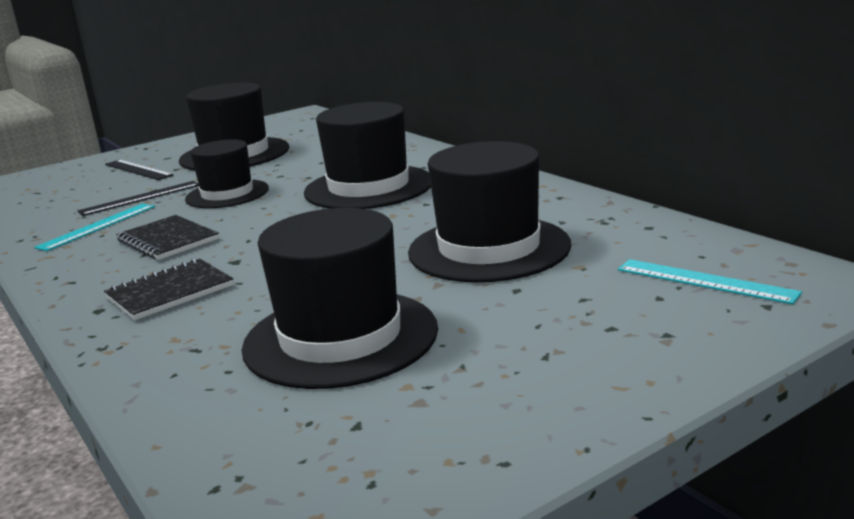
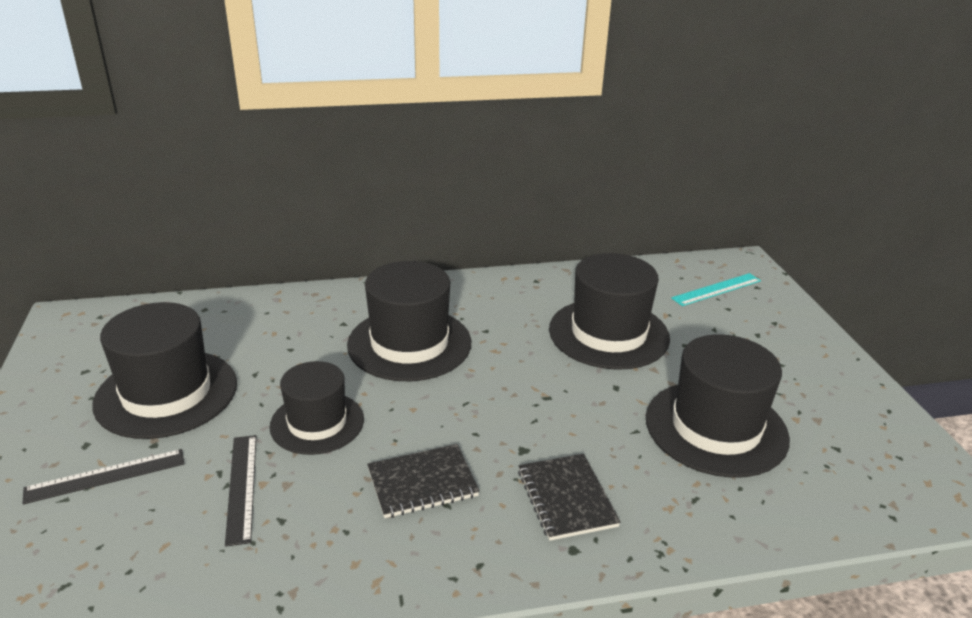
camera: 70 degrees left, 10 degrees up
(97, 226) = (311, 532): turquoise ruler -> none

